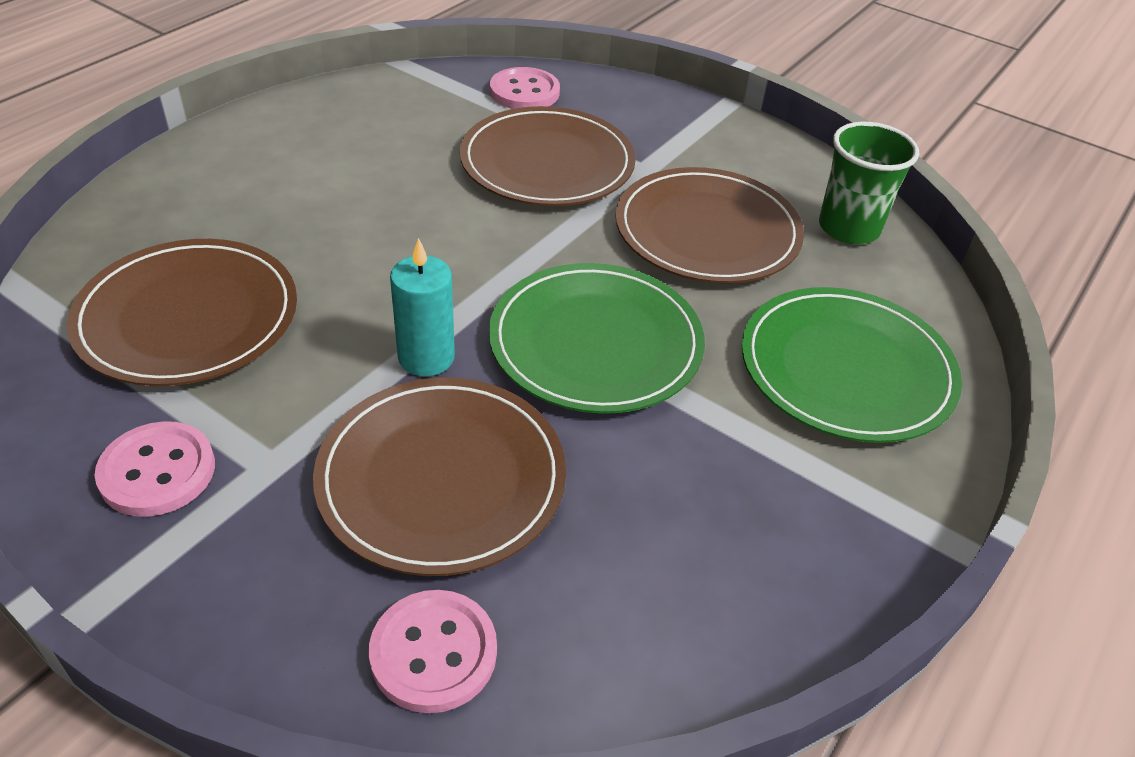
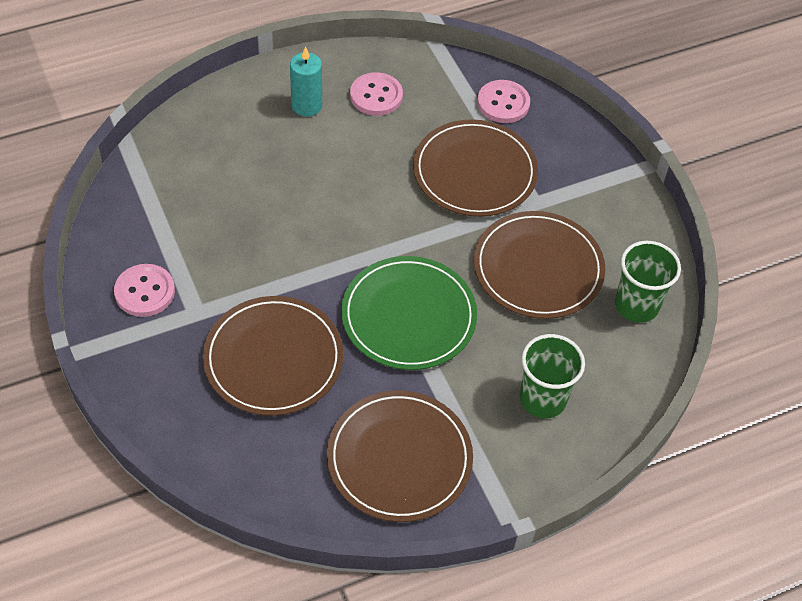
camera: 30 degrees right, 10 degrees up
(188, 317) = (202, 203): brown plate -> brown plate (399, 458)
(426, 357) = (310, 284): turquoise candle -> turquoise candle (306, 105)
(433, 653) = (216, 442): pink button -> pink button (376, 96)
(846, 369) = (543, 399): green plate -> green cup

